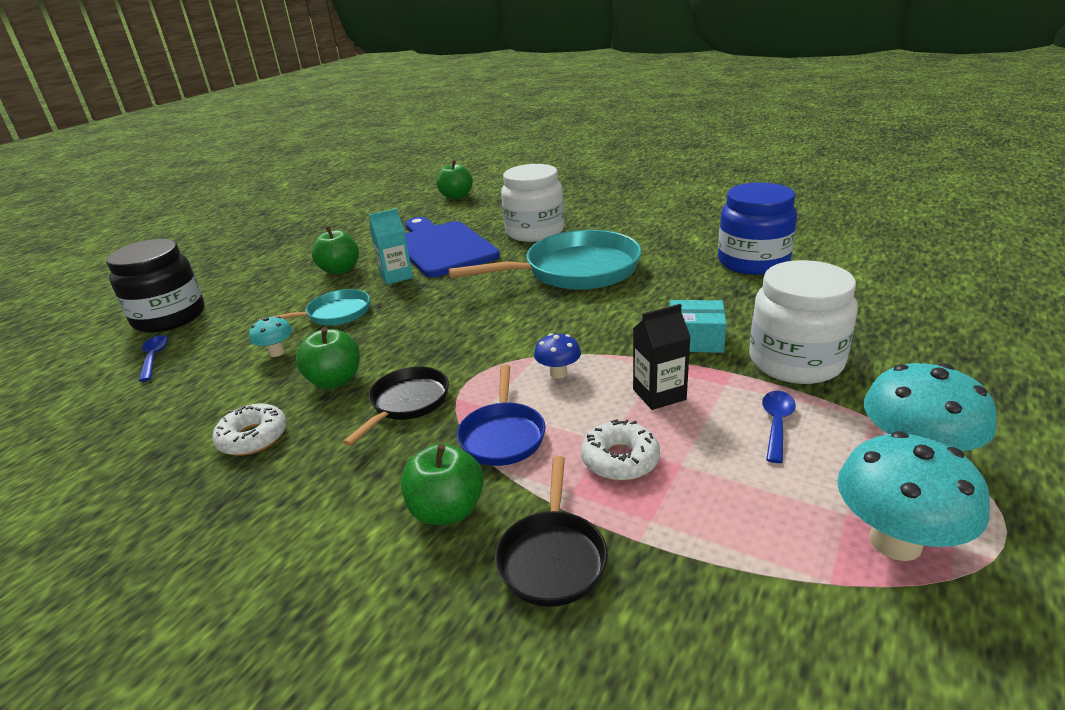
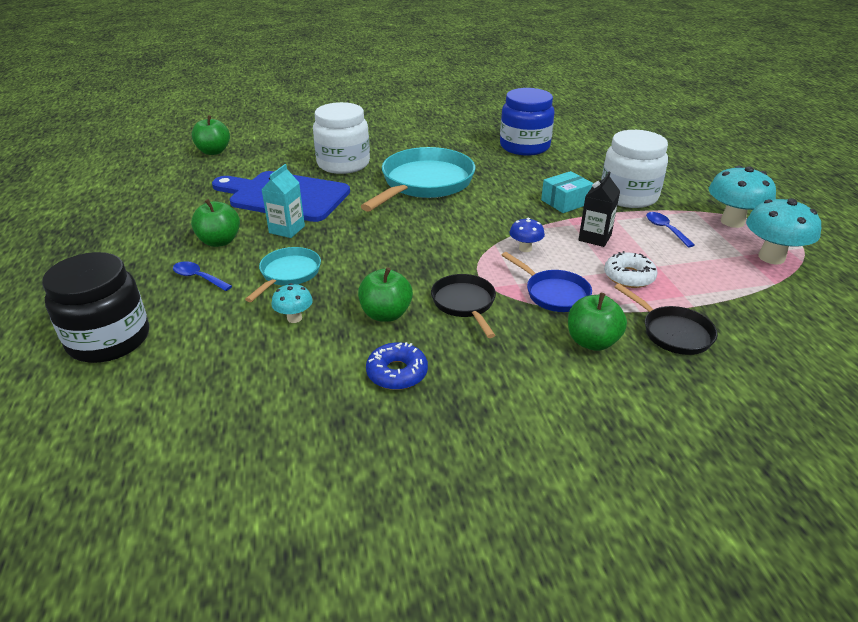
camera: 45 degrees left, 5 degrees up
(154, 357) = (173, 372): blue spoon -> blue spoon (198, 278)
(253, 437) = (397, 373): white donut -> blue donut

